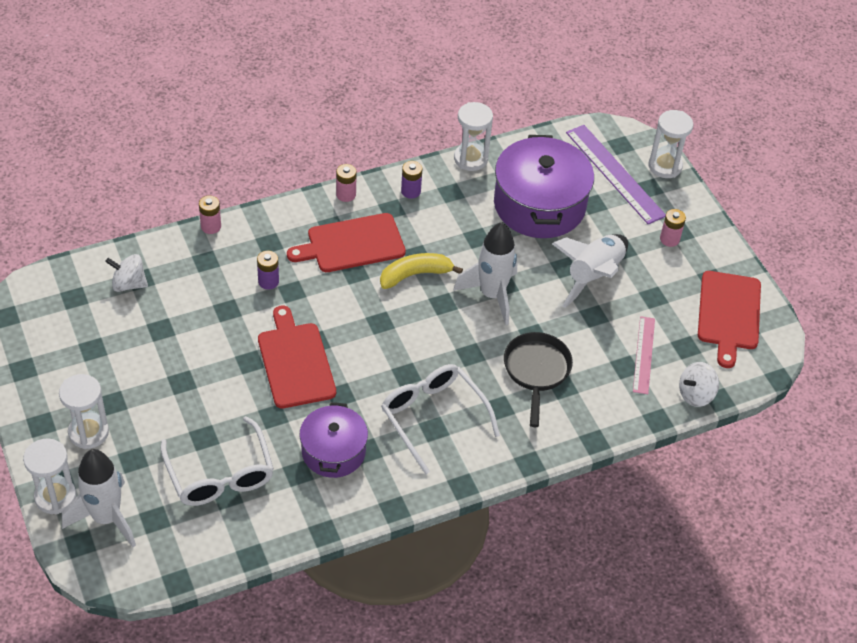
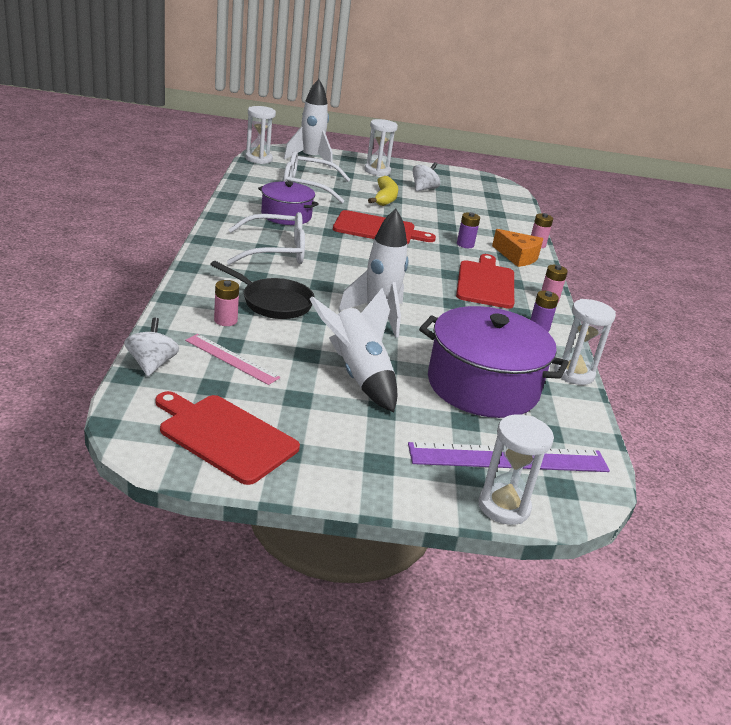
camera: 115 degrees right, 20 degrees down
(55, 497) = (339, 155): white hourglass -> white hourglass (258, 159)
(129, 284) = (494, 209): white spinning top -> white spinning top (423, 189)
(260, 235) = (518, 256): none -> orange cheese
(415, 275) = (430, 294): yellow banana -> yellow banana (385, 198)
(669, 239) = (372, 448): pink battery -> pink battery (225, 320)

